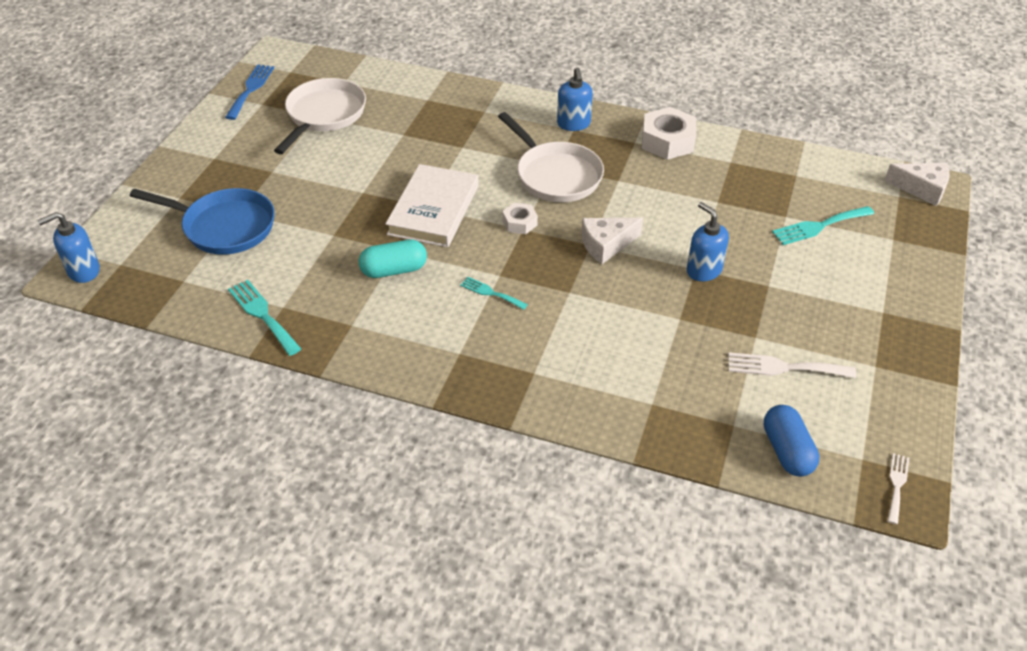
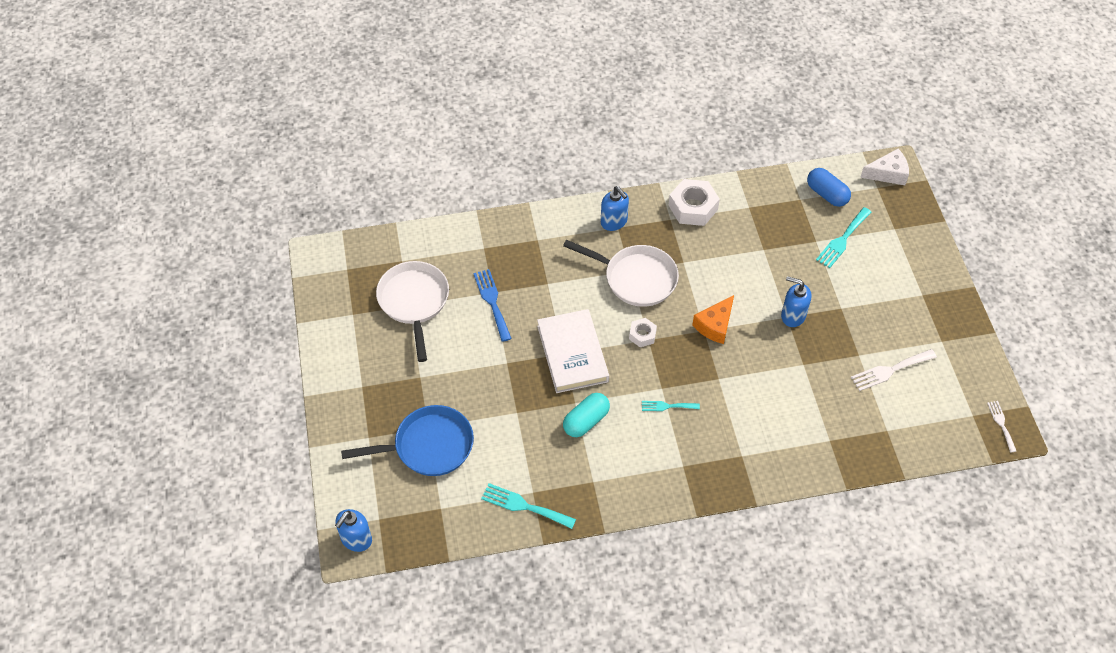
camera: 30 degrees left, 10 degrees up
(251, 89) = (330, 303): blue fork -> blue fork (492, 302)
(606, 245) = (715, 325): white cheese -> orange cheese
(787, 451) = (928, 433): blue capsule -> blue capsule (826, 194)

